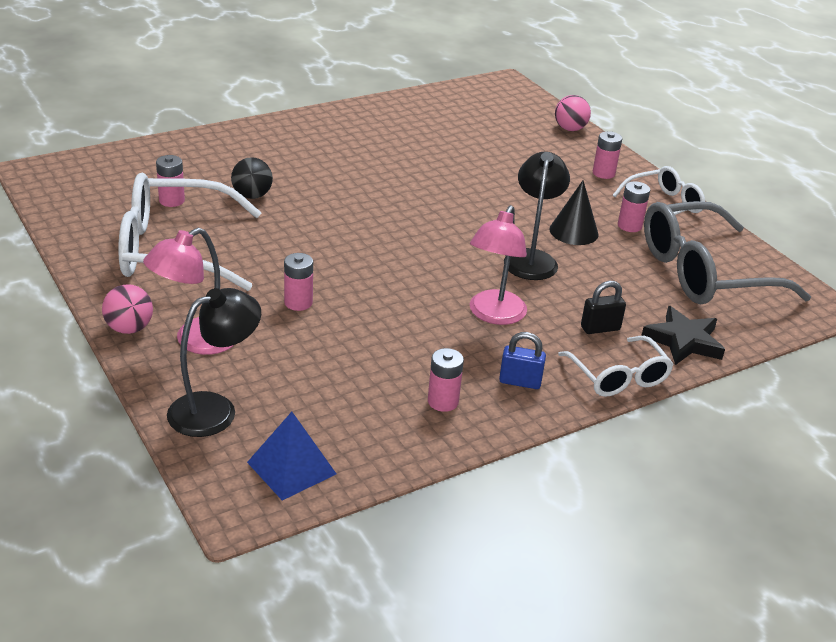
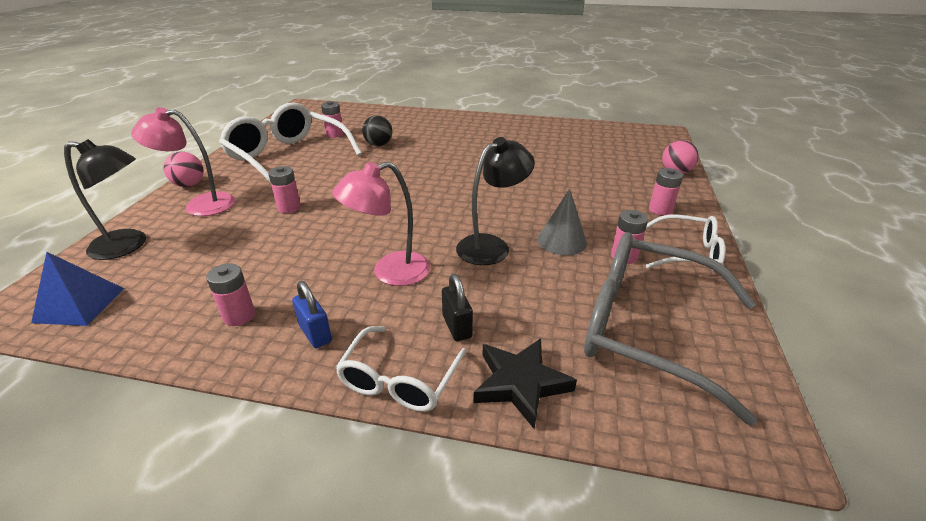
camera: 45 degrees right, 0 degrees up
(573, 231) = (562, 241): black cone -> grey cone
(600, 328) = (457, 327): black padlock -> black padlock turned 45 degrees clockwise

